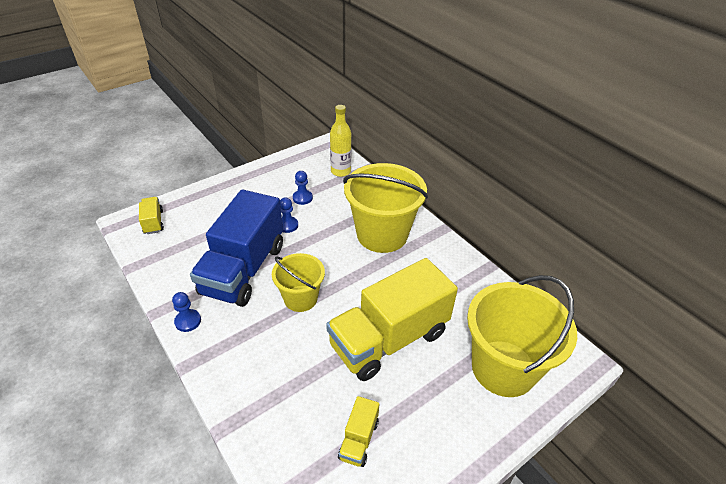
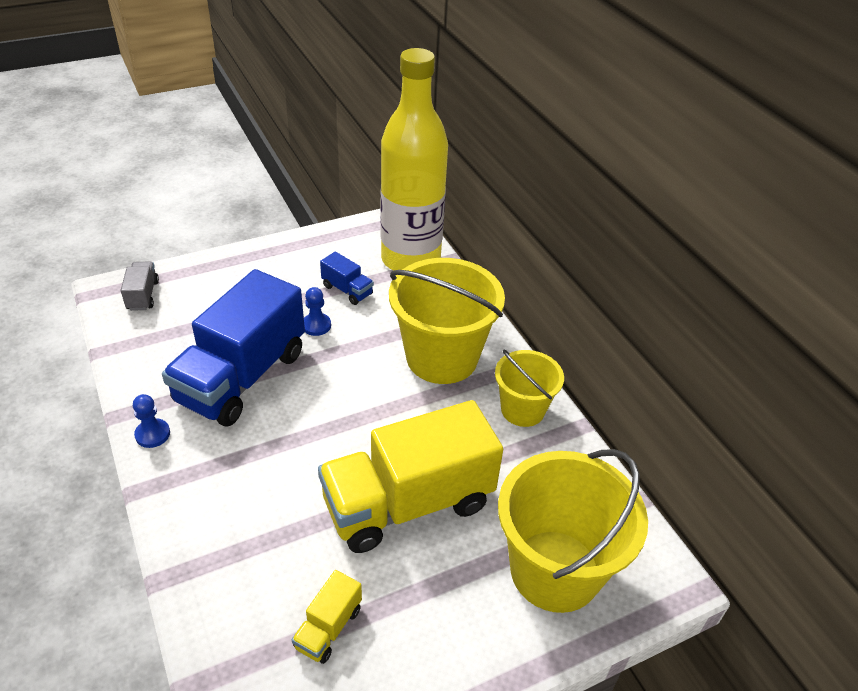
camera: 10 degrees right, 0 degrees up
(153, 222) = (143, 295): yellow truck -> grey truck
(300, 298) = (305, 428): yellow bucket -> yellow bucket (522, 409)
(302, 198) = (347, 290): blue pawn -> blue truck
(340, 171) = (410, 259): yellow bottle -> yellow bottle, size x2.08

